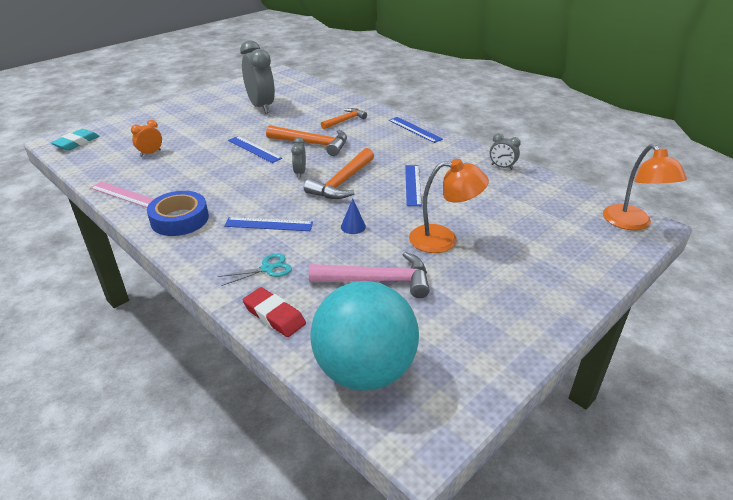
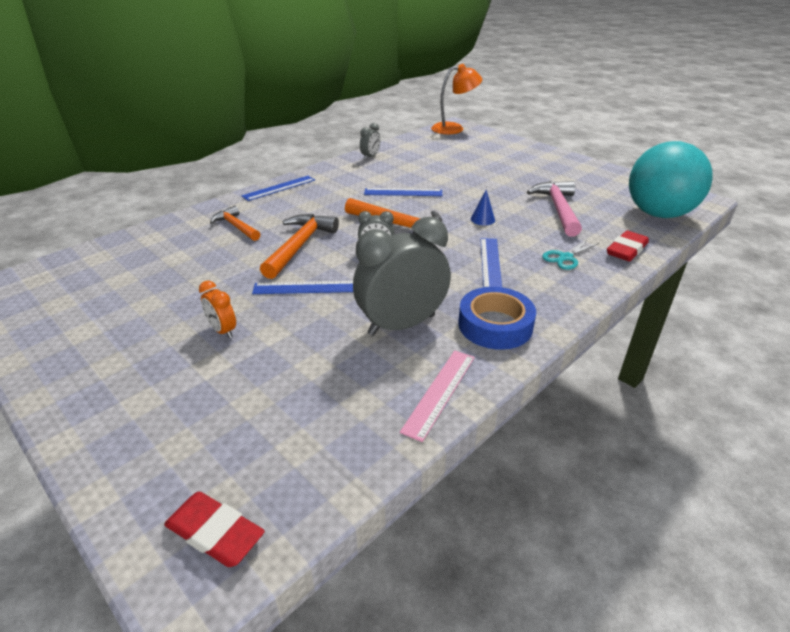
camera: 90 degrees left, 0 degrees up
(76, 143) = (215, 533): turquoise eraser -> red eraser
(150, 153) = (296, 393): orange clock -> orange clock (223, 330)
(254, 149) = (305, 288): blue ruler -> blue ruler turned 45 degrees clockwise
(261, 106) = (147, 295): grey clock -> grey clock (401, 325)
(267, 269) = (565, 258): turquoise scissors -> turquoise scissors turned 105 degrees counterclockwise
(443, 239) = (491, 184): orange lamp -> none

